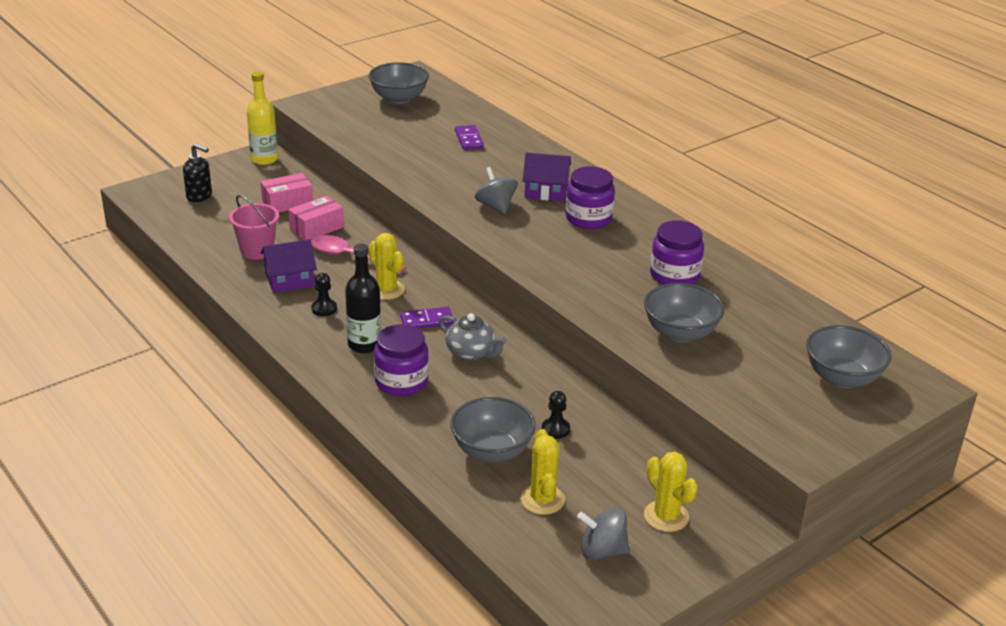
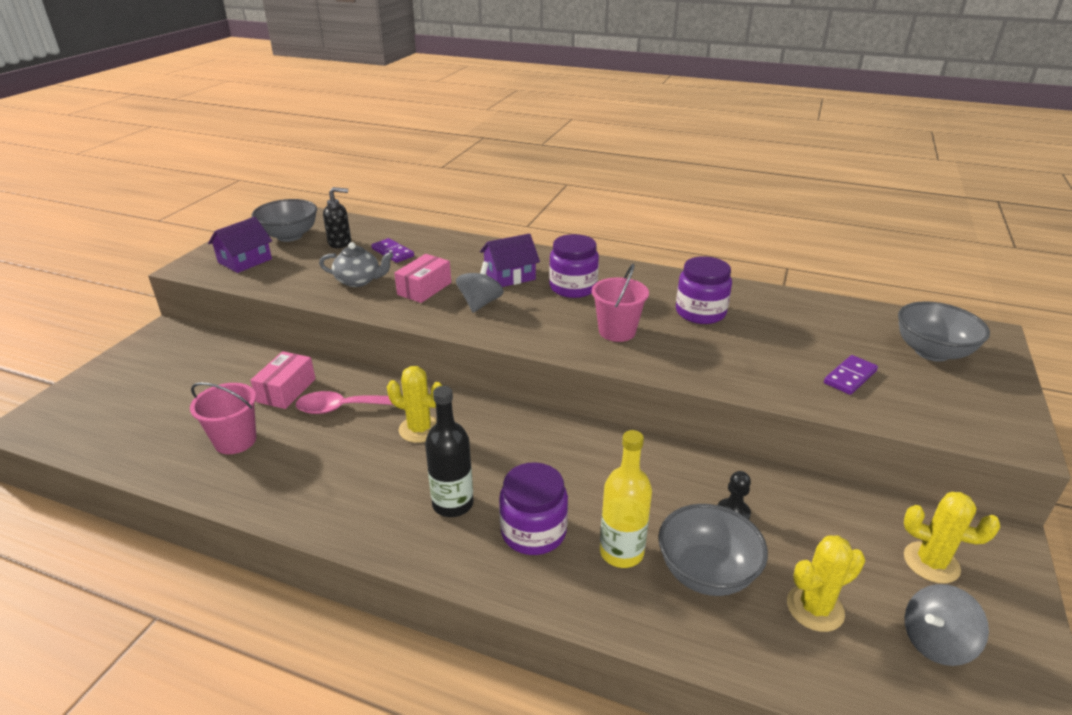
camera: 30 degrees left, 0 degrees up
(199, 196) = (116, 402): black soap dispenser -> black soap dispenser (340, 243)
(264, 159) = (169, 337): yellow bottle -> yellow bottle (621, 552)
(287, 203) = (231, 374): pink box -> pink box (424, 289)
(289, 279) = (301, 460): purple house -> purple house (245, 261)
(324, 309) = (370, 479): black pawn -> none
(427, 321) = (492, 446): purple domino -> purple domino (850, 377)
(471, 352) = (569, 463): grey teapot -> grey teapot (359, 281)
(495, 206) = (480, 303): grey spinning top -> grey spinning top turned 75 degrees clockwise
(542, 499) = (815, 608): yellow cactus -> yellow cactus turned 75 degrees counterclockwise
(581, 265) = (617, 331): none -> pink bucket
(680, 333) = (771, 363): grey bowl -> none

